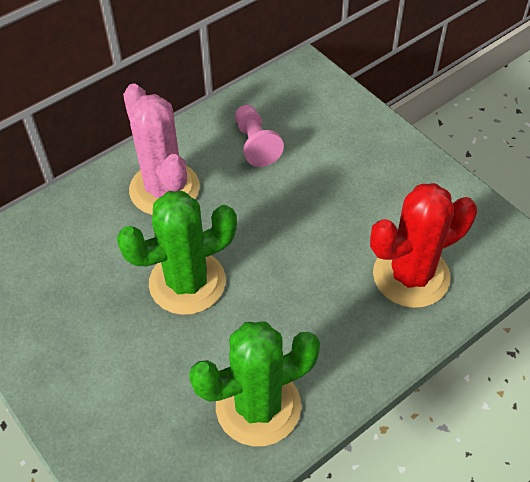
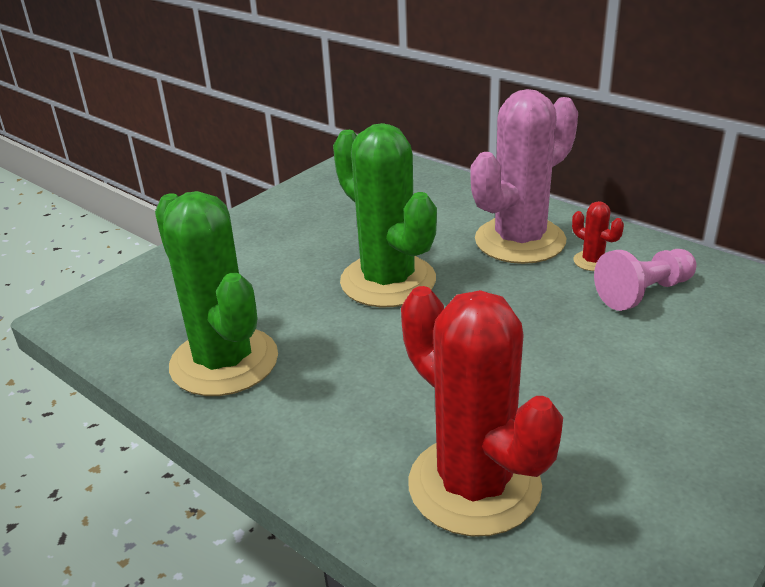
camera: 80 degrees right, 20 degrees down
(209, 157) = (592, 261): none -> red cactus

